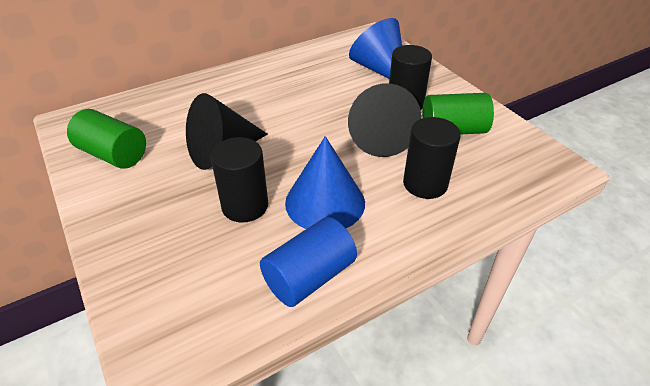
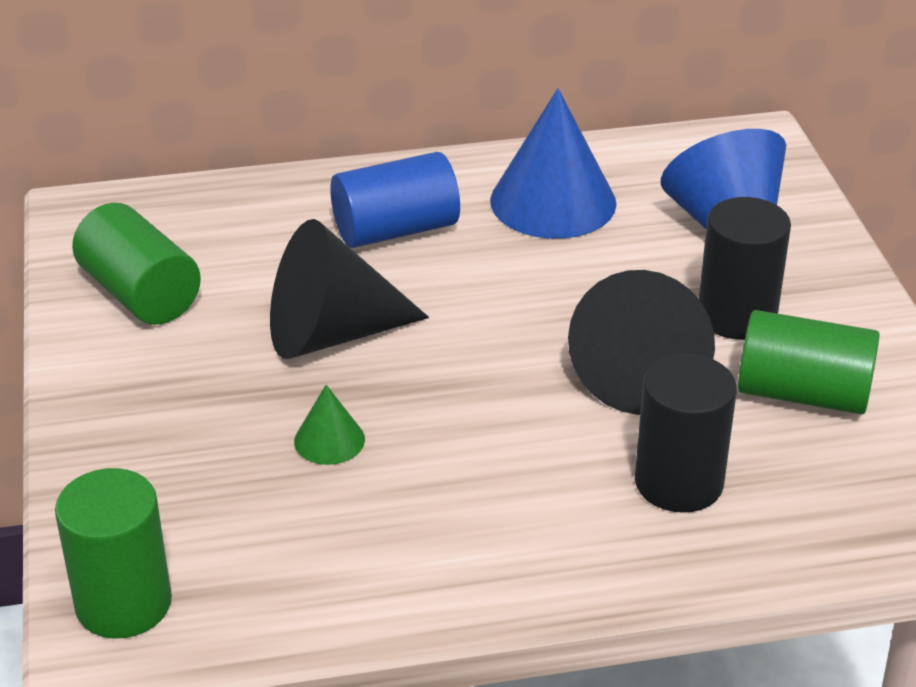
camera: 20 degrees right, 5 degrees down
(163, 335) = (123, 603): none -> green cylinder
(245, 206) = (329, 440): black cylinder -> green cone
(309, 277) = (384, 582): blue cylinder -> blue cylinder (395, 230)
(325, 202) = (472, 469): blue cone -> blue cone (553, 201)

